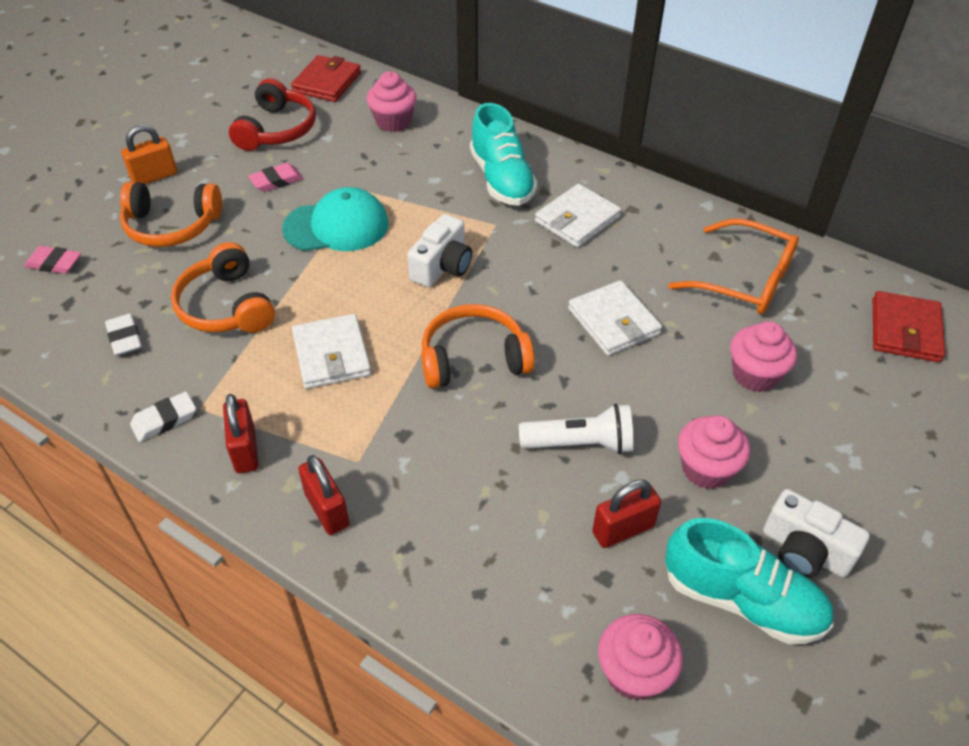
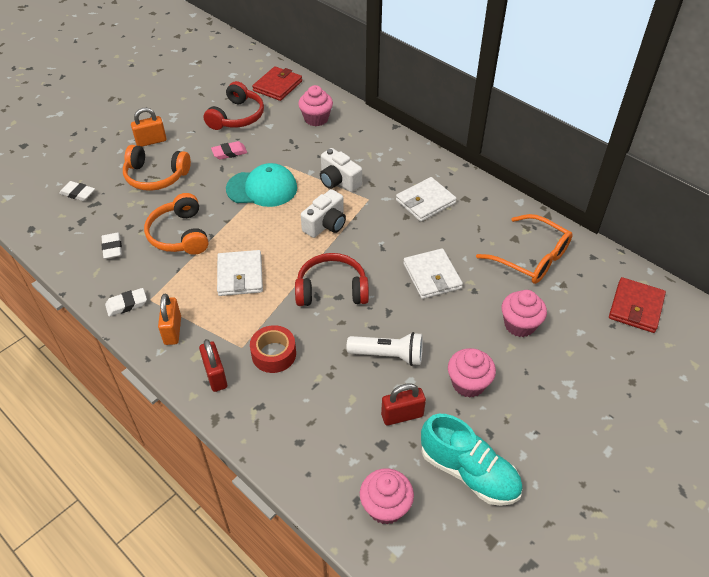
camera: 10 degrees right, 0 degrees up
(54, 263) = (78, 193): pink eraser -> white eraser
(245, 450) = (172, 330): red padlock -> orange padlock
(409, 465) = (274, 354): none -> red tape
(473, 359) = (331, 289): orange headphones -> red headphones
(501, 179) = (380, 168): turquoise shoe -> none
(805, 551) = (520, 447): white camera -> white camera (338, 181)

